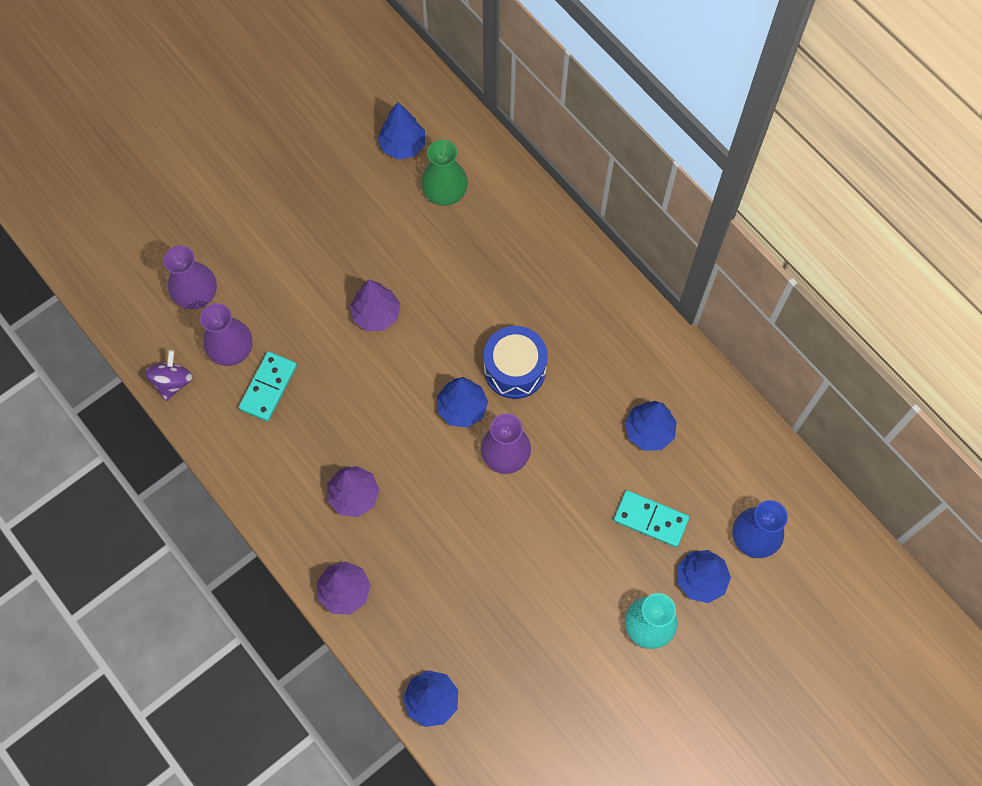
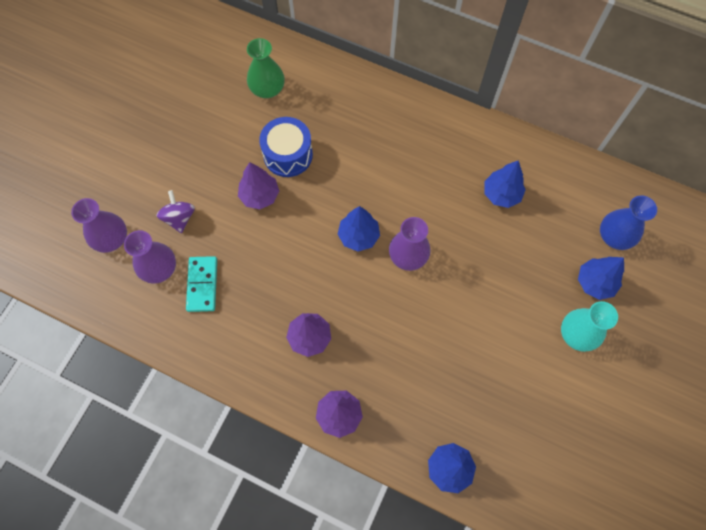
camera: 25 degrees left, 0 degrees up
(172, 382) = (123, 313): purple spinning top -> purple spinning top (179, 218)
(403, 145) = (220, 69): blue tree -> none
(514, 369) = (382, 191): blue drum -> blue drum (288, 155)
(650, 519) = (536, 256): turquoise domino -> none

